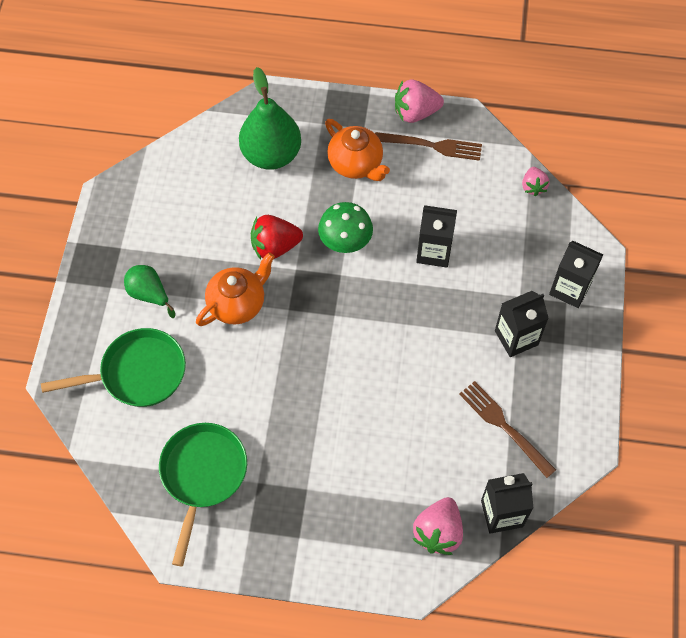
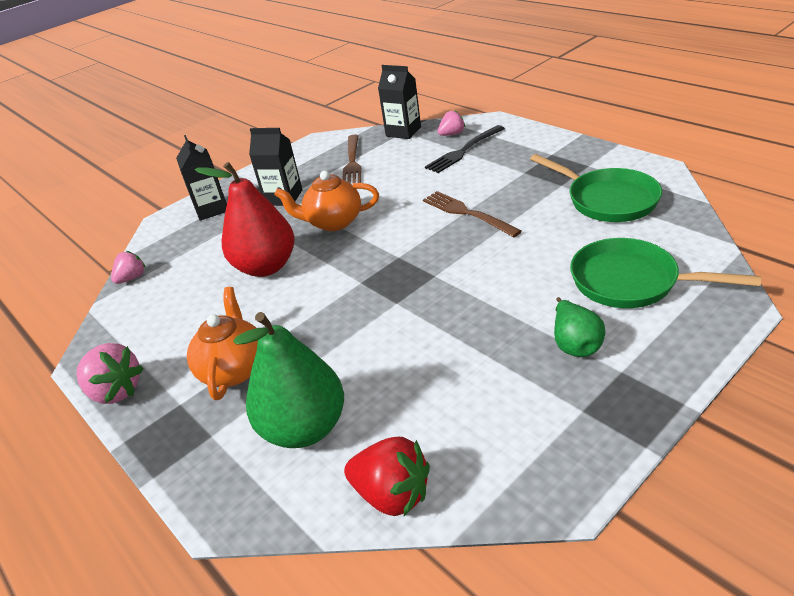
camera: 135 degrees left, 25 degrees down
(202, 475) = (607, 200): green pan -> green pan turned 90 degrees counterclockwise
(237, 304) = (480, 298): orange teapot -> orange teapot (333, 222)
(275, 247) = (397, 330): red strawberry -> red strawberry (392, 494)
(345, 241) = (327, 305): green mushroom -> none
(398, 502) = (464, 151): none -> black fork
(432, 146) = (149, 350): brown fork -> brown fork (467, 213)
(434, 252) = (266, 267): black carton -> red pear
(438, 532) = (452, 134): pink strawberry -> pink strawberry, size x0.62

